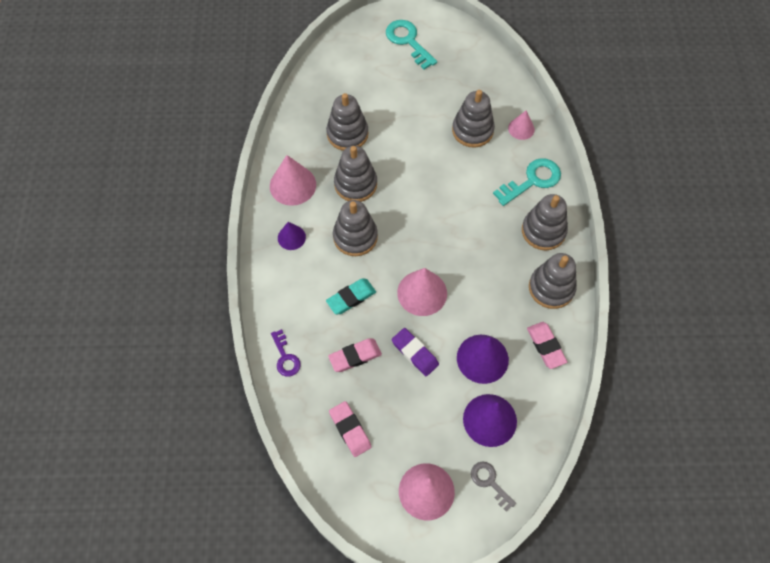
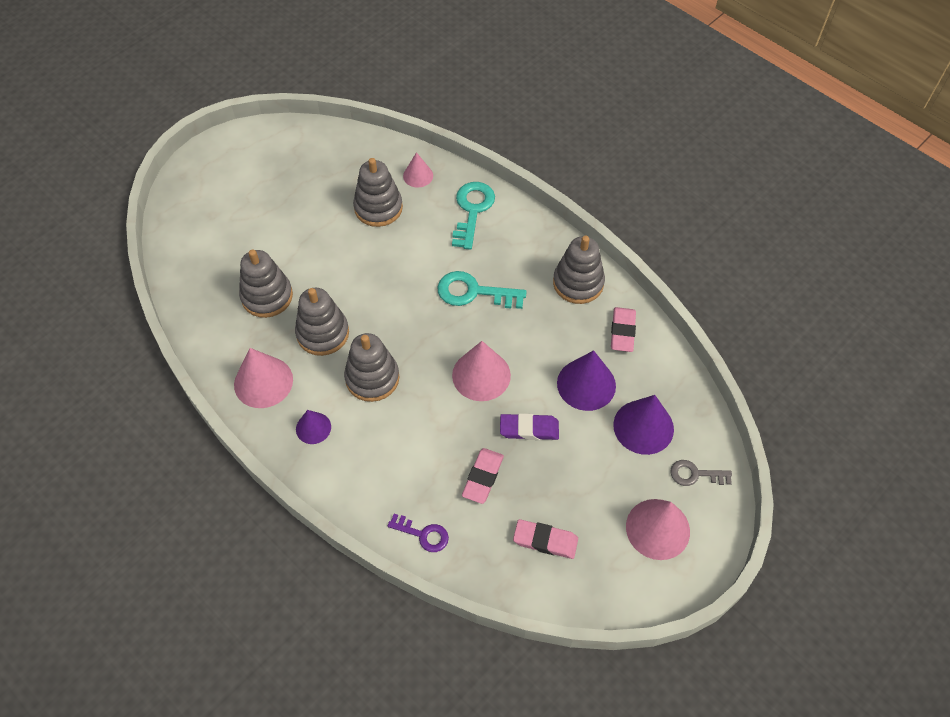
camera: 45 degrees left, 5 degrees down
(351, 298) = (425, 432): turquoise eraser -> none
(408, 41) = (237, 175): turquoise key -> turquoise key (474, 292)
(543, 231) = (524, 243): grey stacking toy -> none
(545, 346) = (622, 331): pink eraser -> pink eraser turned 75 degrees clockwise

